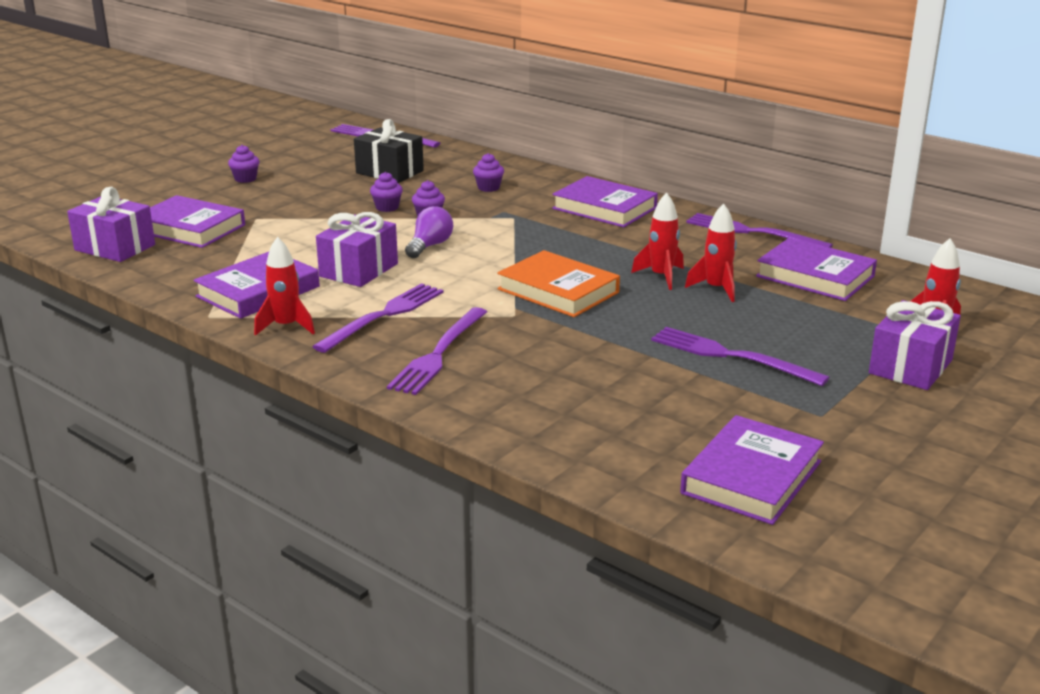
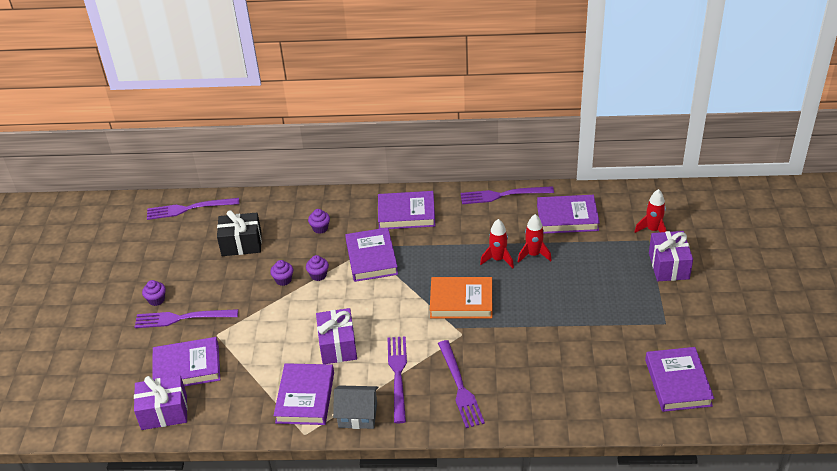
camera: 35 degrees left, 15 degrees up
(286, 326) = (358, 415): red rocket -> grey house
(430, 246) = (351, 302): purple light bulb -> none
(508, 225) = (371, 258): none -> purple book
(731, 356) = (591, 304): purple fork -> purple fork (182, 318)

